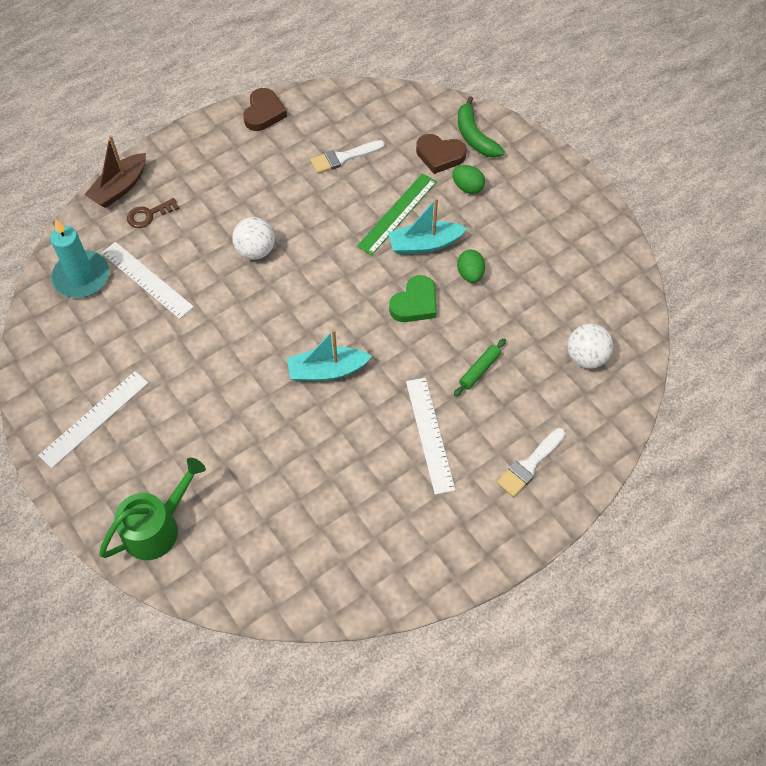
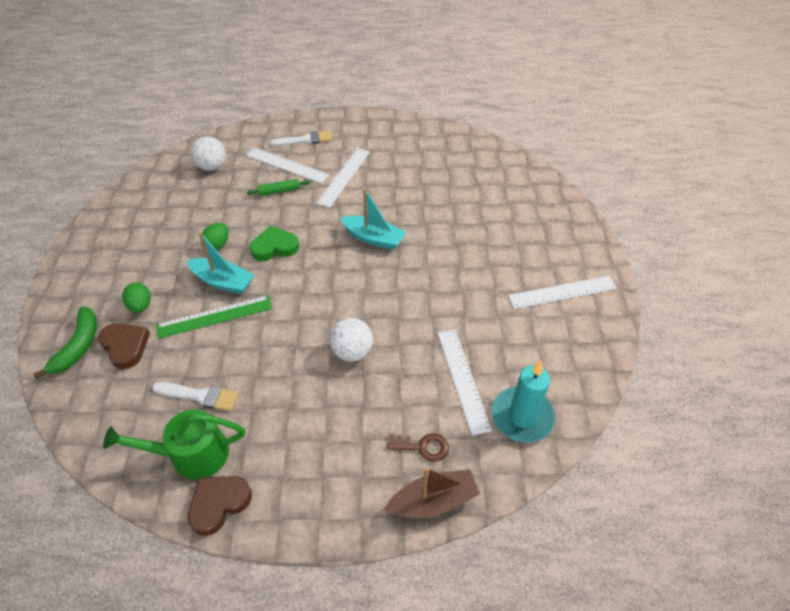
camera: 145 degrees left, 10 degrees down
(156, 527) = (548, 211): green watering can -> green watering can (192, 454)
(509, 411) = (287, 165): none -> white ruler

